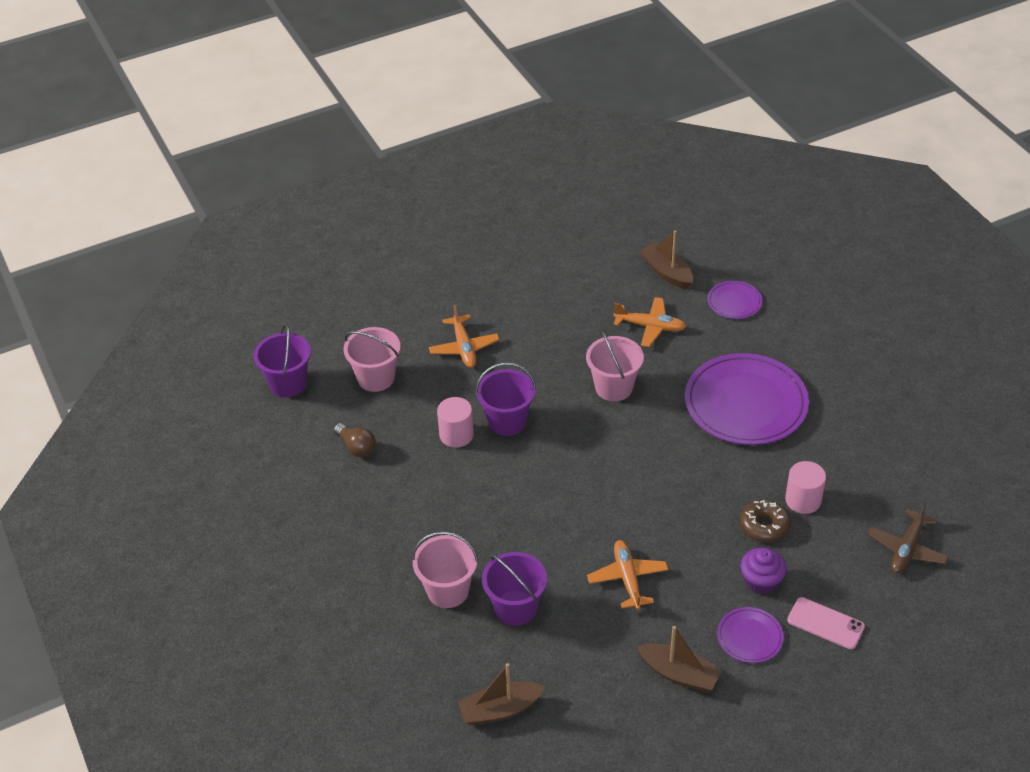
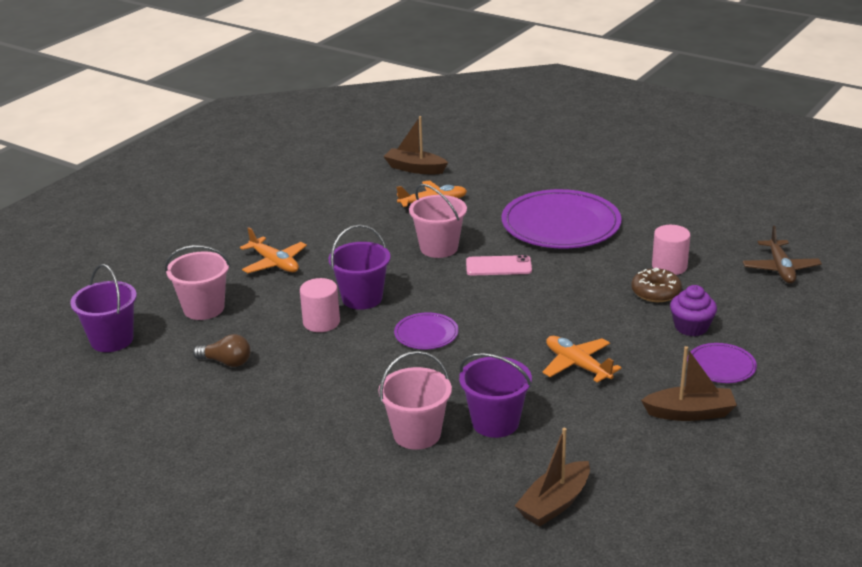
camera: 30 degrees left, 15 degrees down
(734, 302) = (489, 170): purple plate -> purple plate (426, 334)
(825, 623) = (771, 335): pink phone -> pink phone (498, 266)

